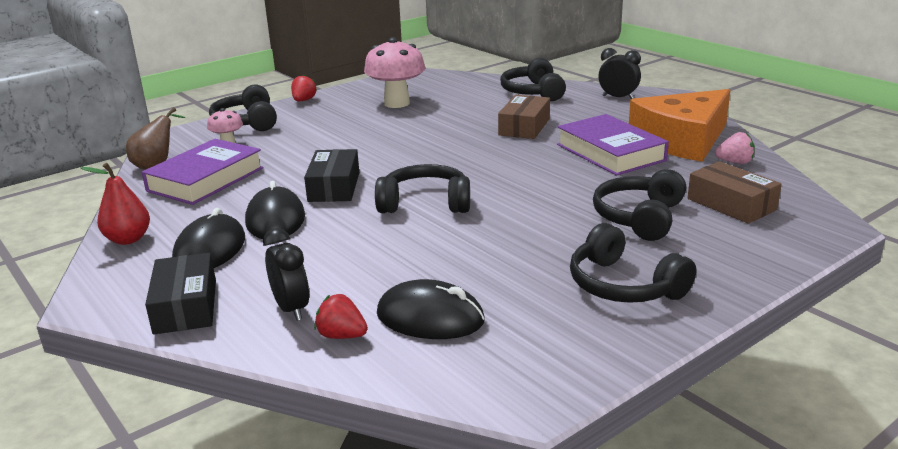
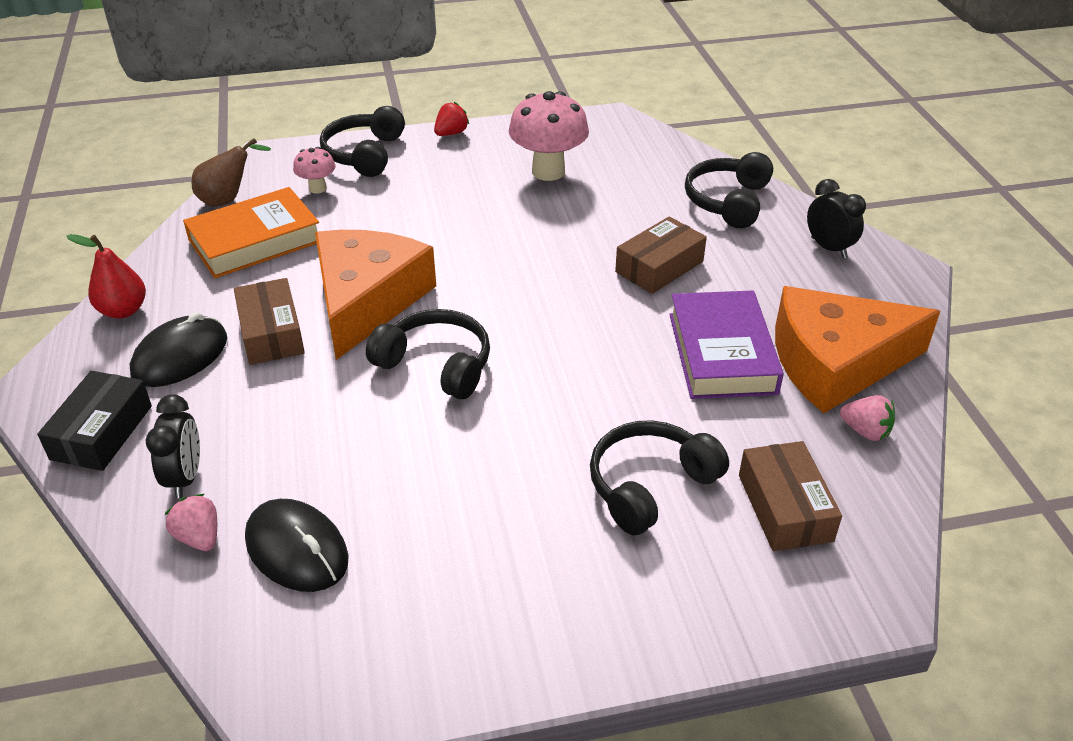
camera: 25 degrees right, 15 degrees up
(205, 179) = (255, 241): purple book -> orange book
(275, 220) = (271, 333): black mouse -> brown box
(334, 187) = (367, 300): black box -> orange cheese
(342, 335) = (199, 537): red strawberry -> pink strawberry
(623, 285) = (529, 591): black headphones -> none

